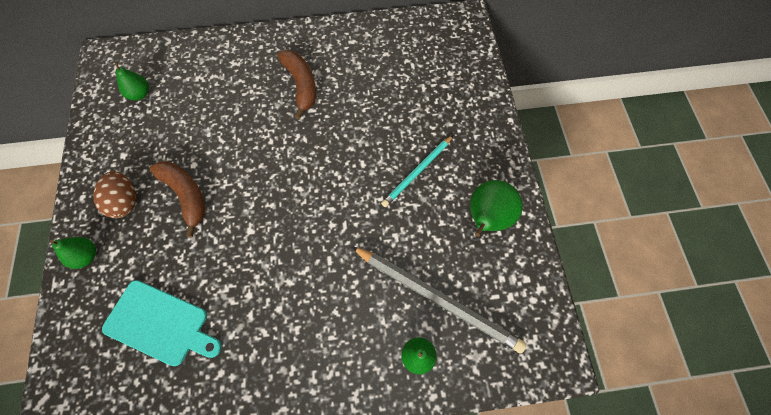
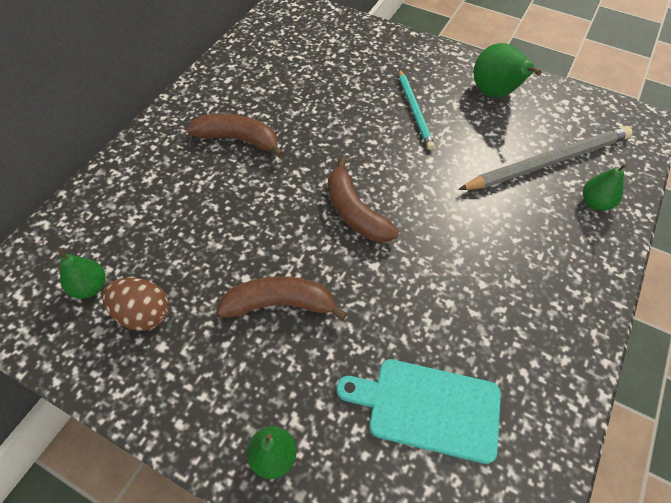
camera: 55 degrees left, 10 degrees down
(125, 202) = (232, 373): brown egg -> brown egg (144, 314)
(160, 324) = (428, 407): turquoise cutting board -> turquoise cutting board turned 135 degrees counterclockwise
(287, 192) = (355, 212): none -> brown banana

